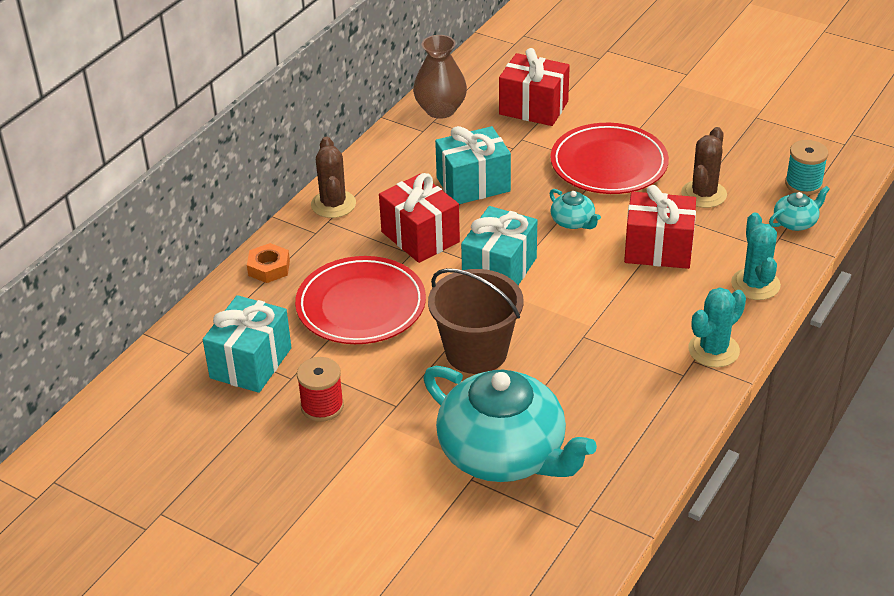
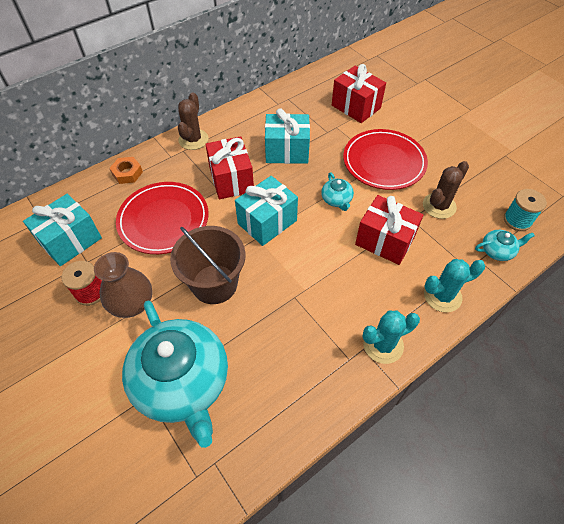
camera: 20 degrees right, 15 degrees up
(440, 110) = (297, 92): brown vase -> brown vase (132, 304)
(755, 284) = (442, 296): turquoise cactus -> turquoise cactus turned 60 degrees clockwise

